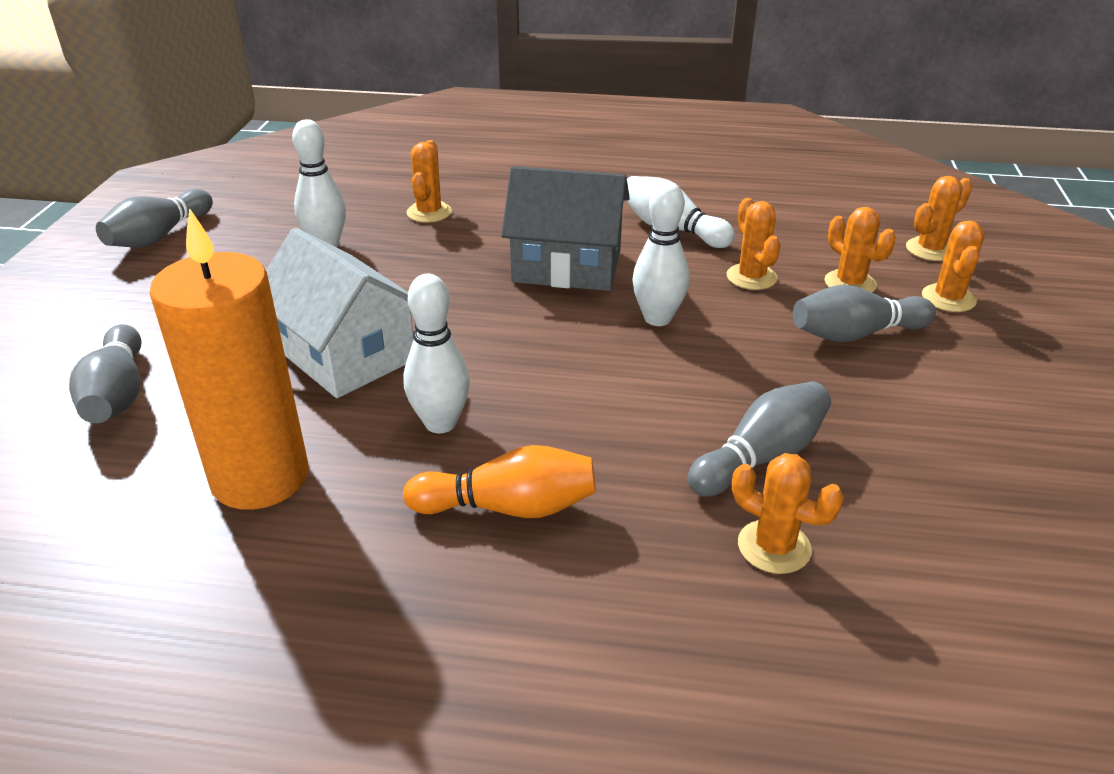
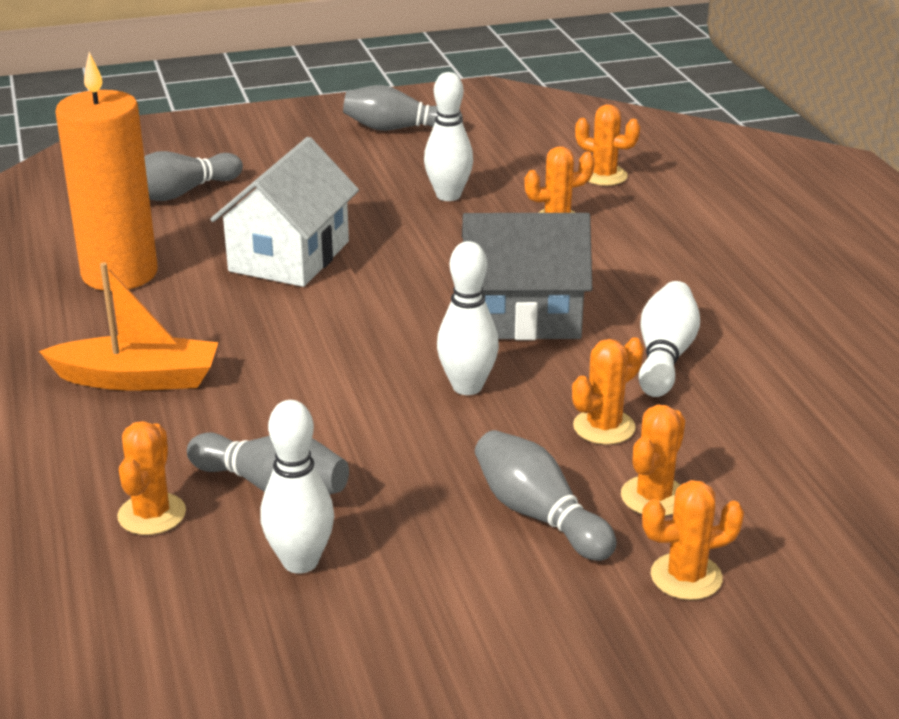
camera: 65 degrees right, 5 degrees down
(440, 423) = (225, 322): white bowling pin -> white bowling pin (300, 562)
(509, 507) = (138, 379): orange bowling pin -> orange boat
(567, 266) = (523, 316): grey house -> grey house turned 75 degrees counterclockwise
(930, 249) = (809, 550): orange cactus -> orange cactus (604, 176)

